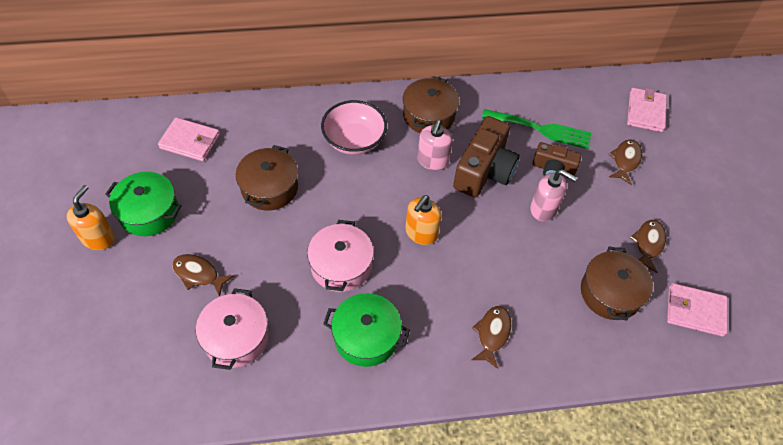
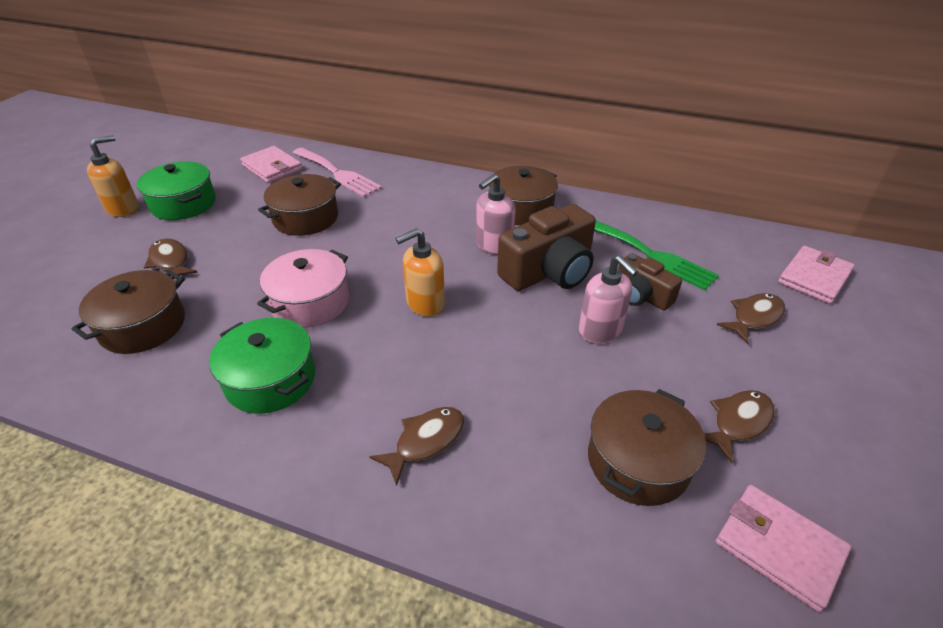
camera: 30 degrees right, 15 degrees down
(236, 337) = (143, 326): pink pot -> brown pot
(255, 128) = (338, 173): none -> pink fork
(354, 140) = (423, 206): pink bowl -> none

